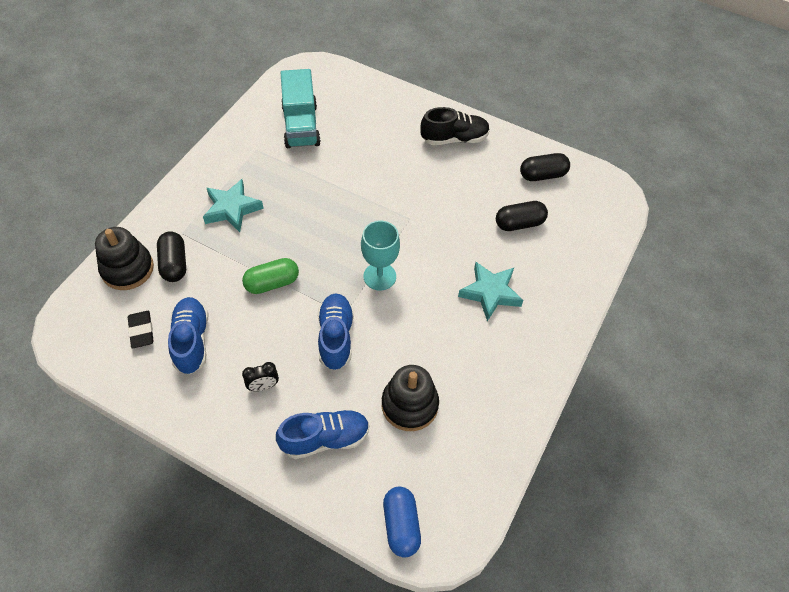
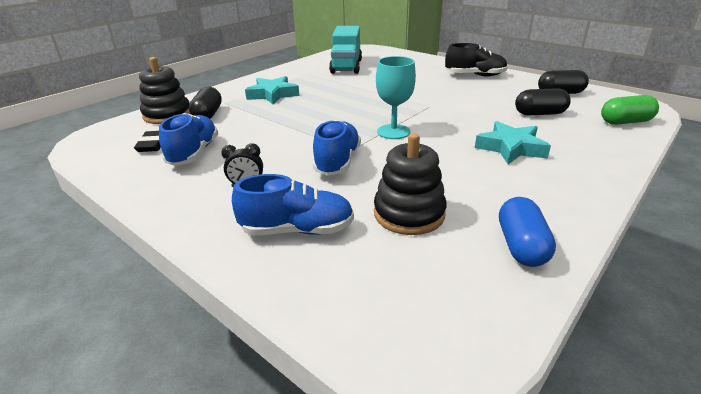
camera: 15 degrees right, 25 degrees down
(272, 283) = (288, 129): green capsule -> green capsule (625, 122)
(401, 525) = (374, 327): blue capsule -> blue capsule (521, 246)

